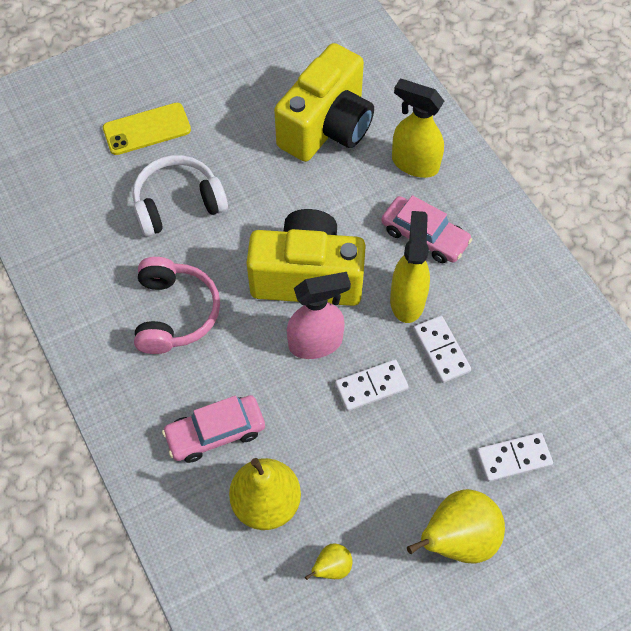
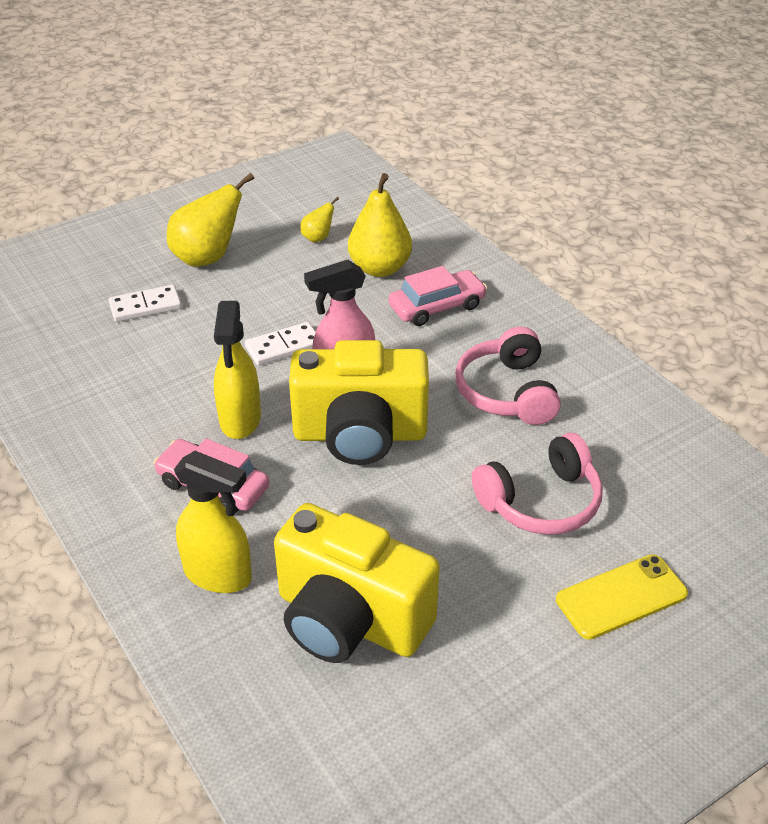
camera: 175 degrees right, 20 degrees down
(178, 203) = (541, 501): white headphones -> pink headphones
(327, 127) = (349, 620): yellow camera -> yellow camera turned 90 degrees counterclockwise
(441, 350) = (206, 378): white domino -> none

